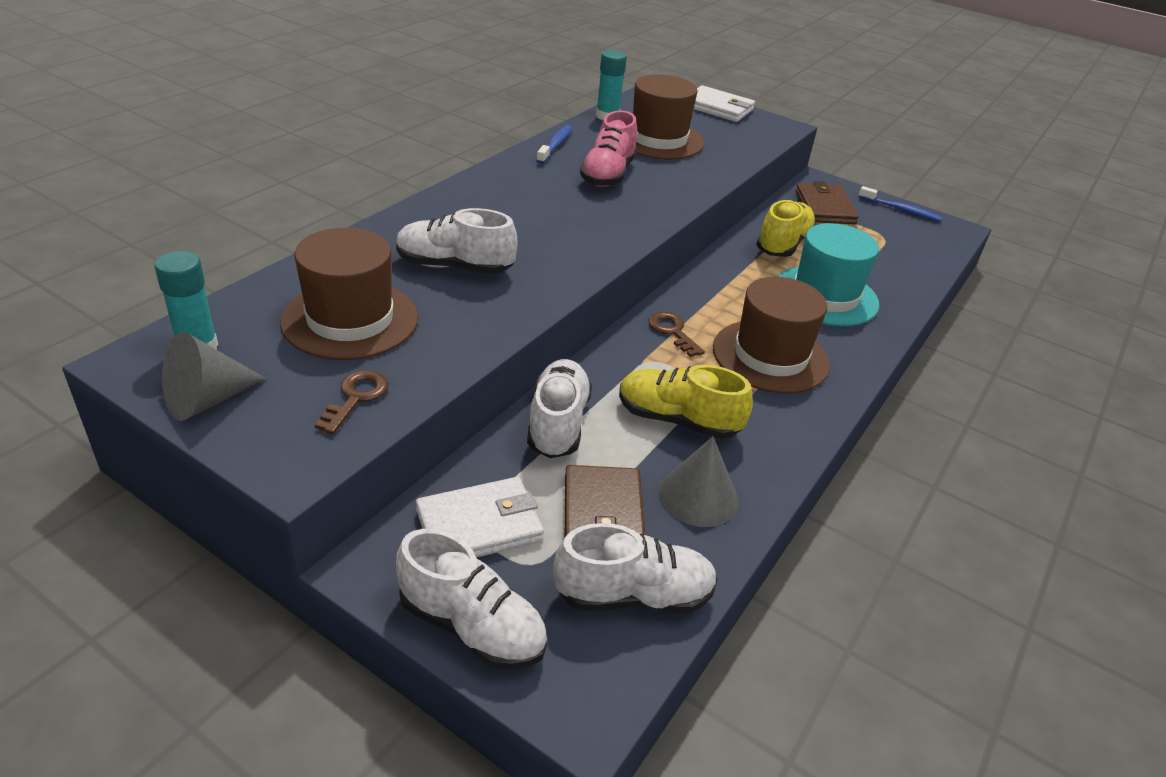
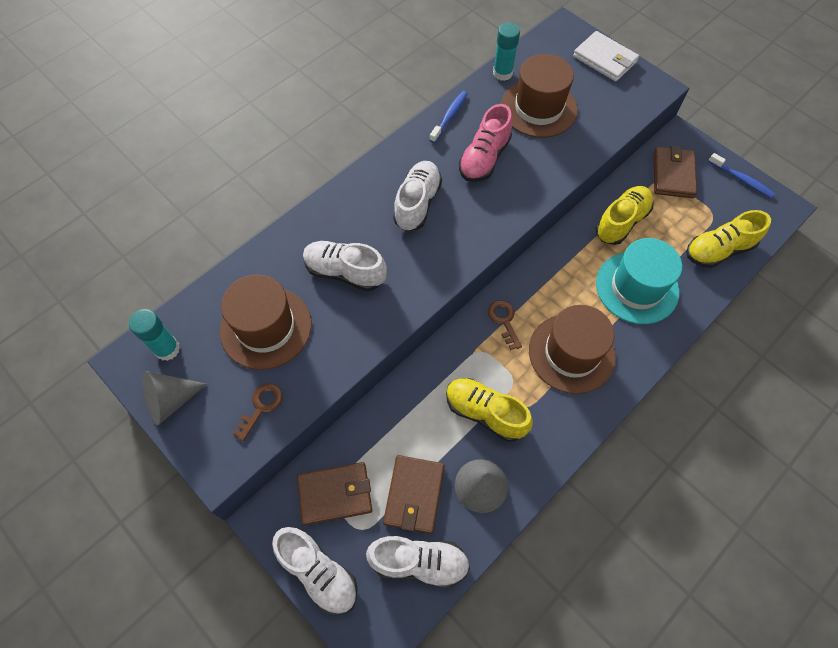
camera: 15 degrees right, 25 degrees up
(479, 525) = (335, 494): white wallet -> brown wallet
(558, 423) = (401, 408): white shoe -> white shoe (417, 203)
(904, 263) = (718, 250): none -> yellow shoe

